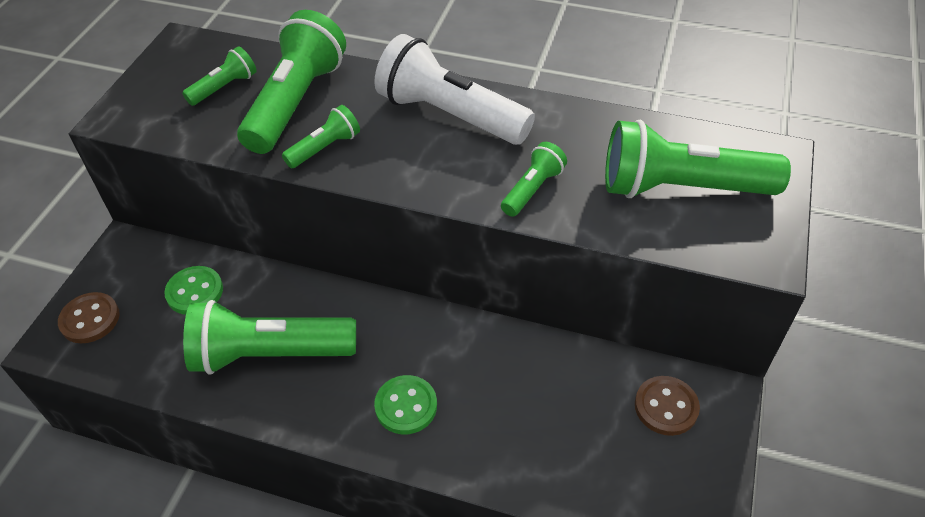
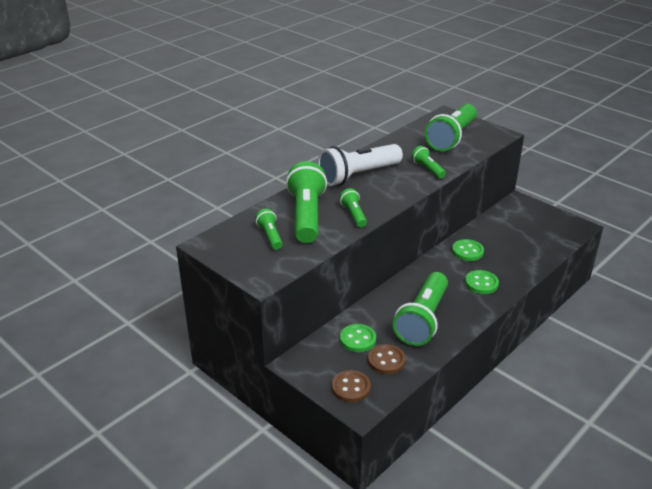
camera: 65 degrees left, 15 degrees down
(296, 102) = (306, 216): green flashlight -> green flashlight turned 45 degrees clockwise
(491, 359) = (467, 251): none -> green button
(666, 407) = (518, 216): brown button -> brown button (386, 360)

